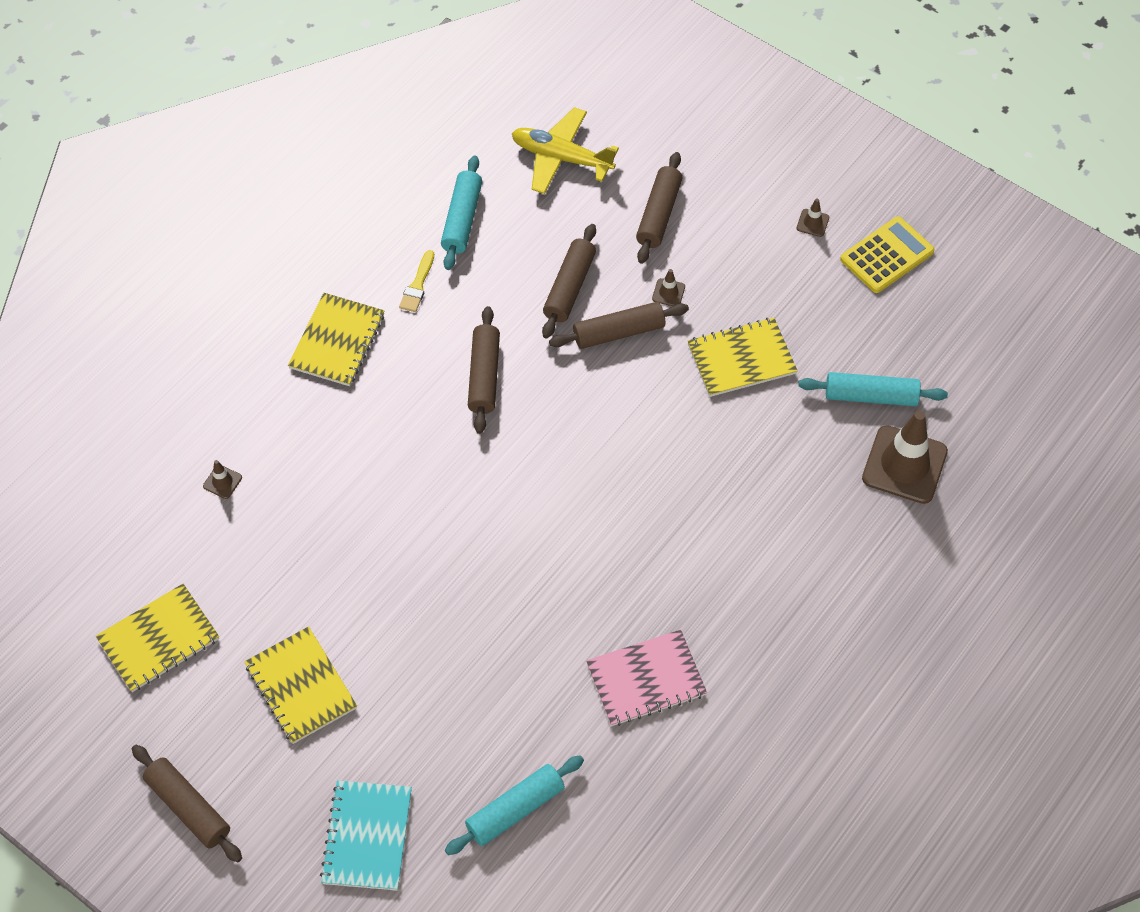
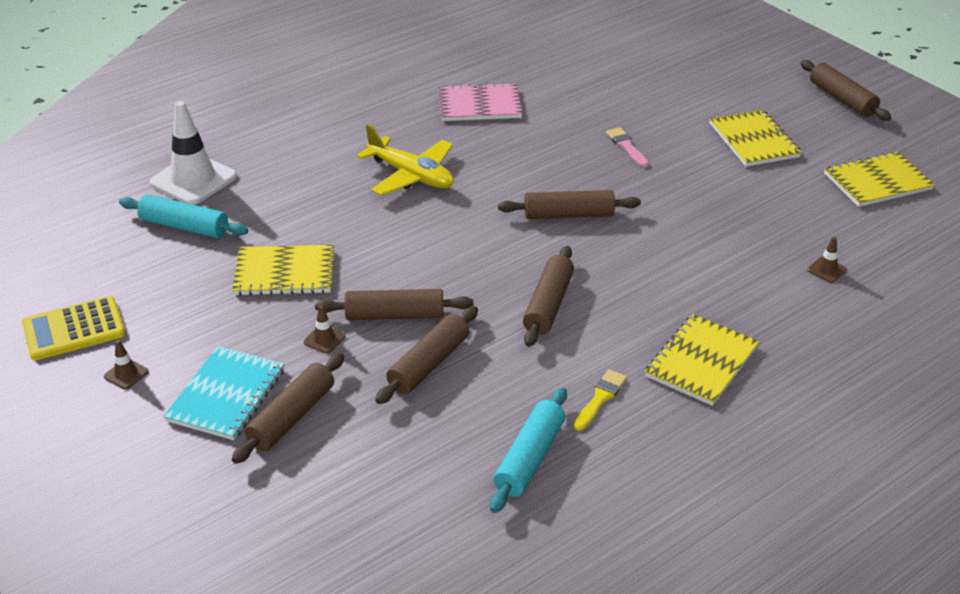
camera: 165 degrees left, 20 degrees down
(367, 836) = (708, 70): turquoise notebook -> turquoise notebook (226, 395)
(450, 637) = (626, 146): none -> pink brush
(492, 503) = (568, 215): none -> brown rolling pin
(515, 810) = (599, 66): turquoise rolling pin -> none
(561, 158) = (377, 507): yellow plane -> yellow plane (411, 176)
(904, 465) = (193, 180): brown traffic cone -> white traffic cone

